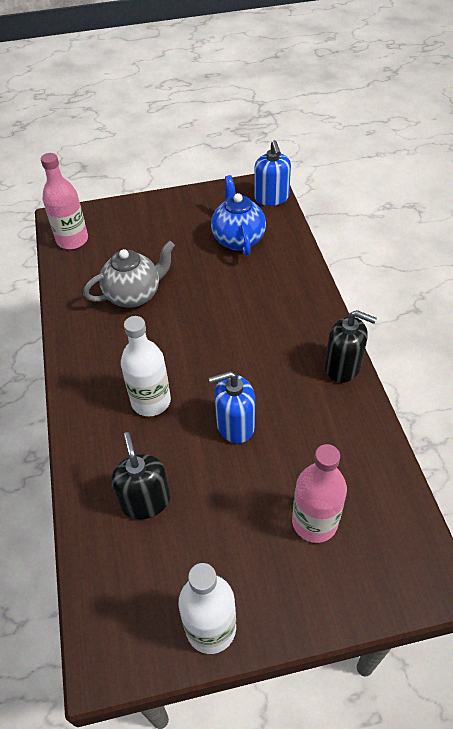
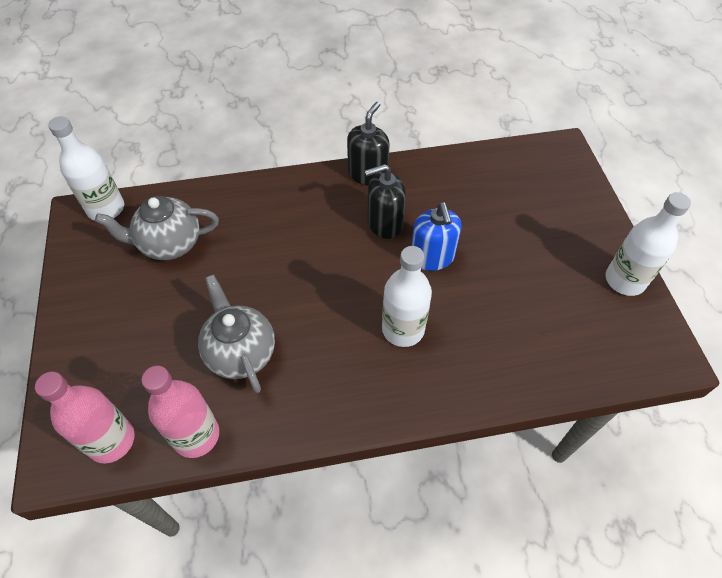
camera: 90 degrees left, 5 degrees up
(145, 500) = (519, 330): black soap dispenser -> black soap dispenser (384, 223)
(238, 239) = (170, 244): blue teapot -> grey teapot
(271, 198) = (106, 209): blue soap dispenser -> white bottle
(314, 522) = (525, 208): pink bottle -> pink bottle (196, 435)

